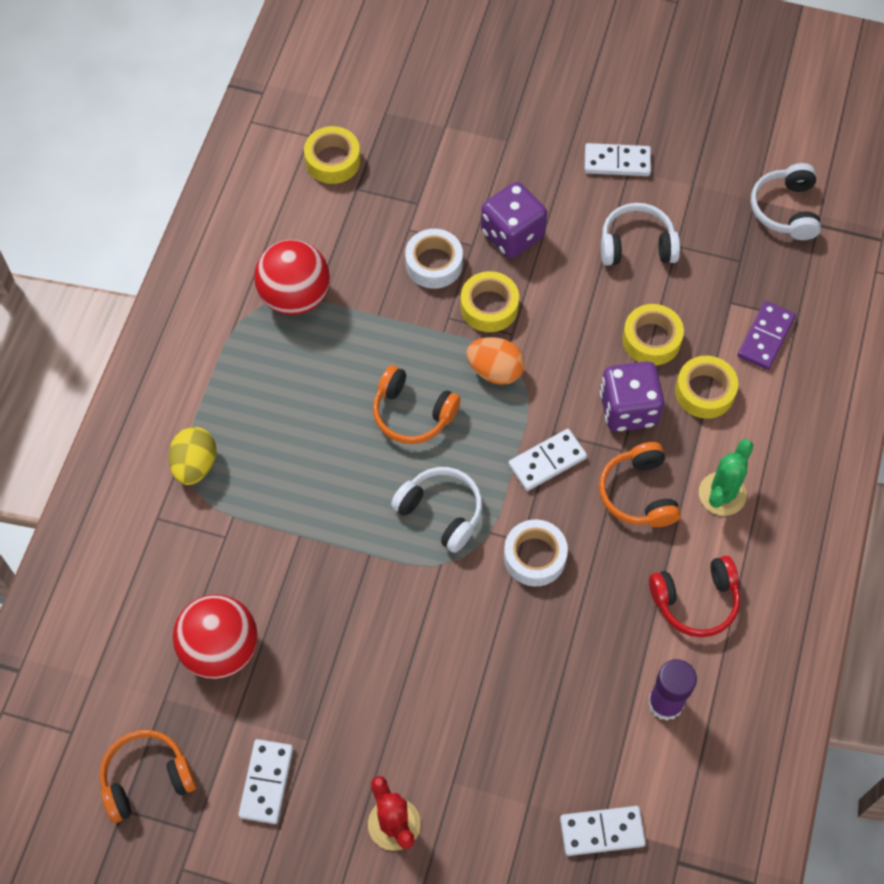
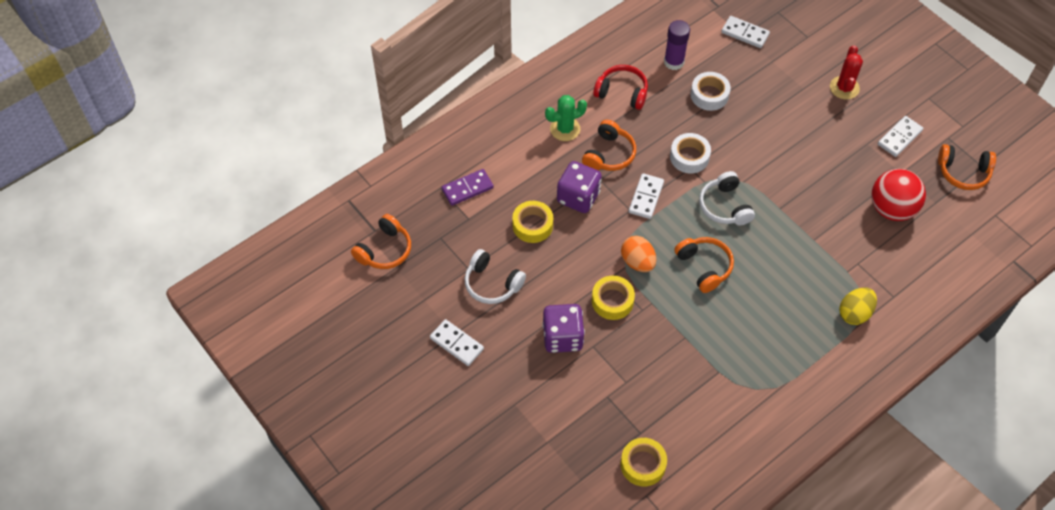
camera: 145 degrees left, 5 degrees down
(295, 297) = (730, 381): red ball -> none
(434, 264) = (626, 349): white tape -> white tape (709, 95)
(547, 461) = (646, 197): white domino -> white domino turned 75 degrees counterclockwise
(704, 391) = (528, 181): yellow tape -> none
(785, 210) = (384, 250): white headphones -> orange headphones

